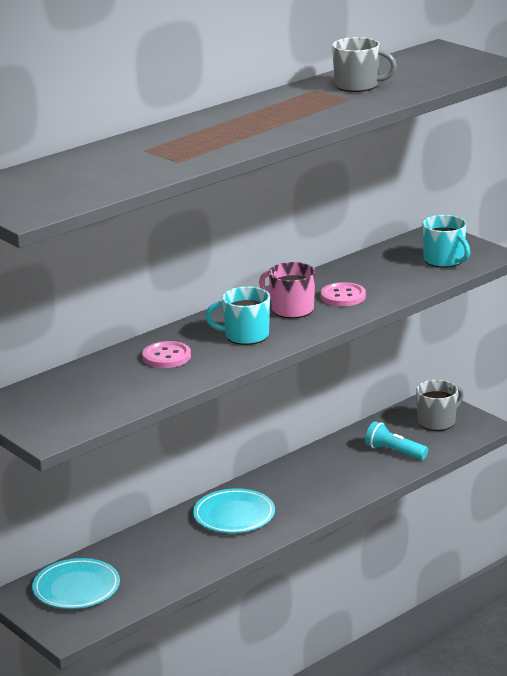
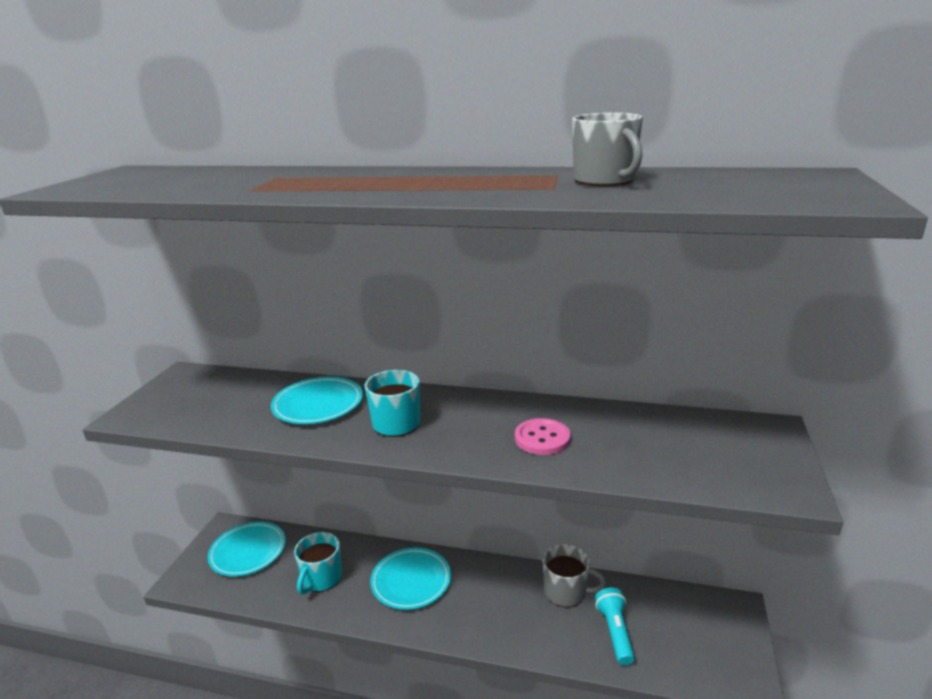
camera: 55 degrees right, 0 degrees up
(166, 357) = (318, 404): pink button -> turquoise plate
(291, 309) = (478, 423): pink mug -> none
(437, 422) = (705, 635): grey mug -> grey mug (566, 592)
(444, 260) = (719, 464): turquoise mug -> turquoise mug (321, 578)

